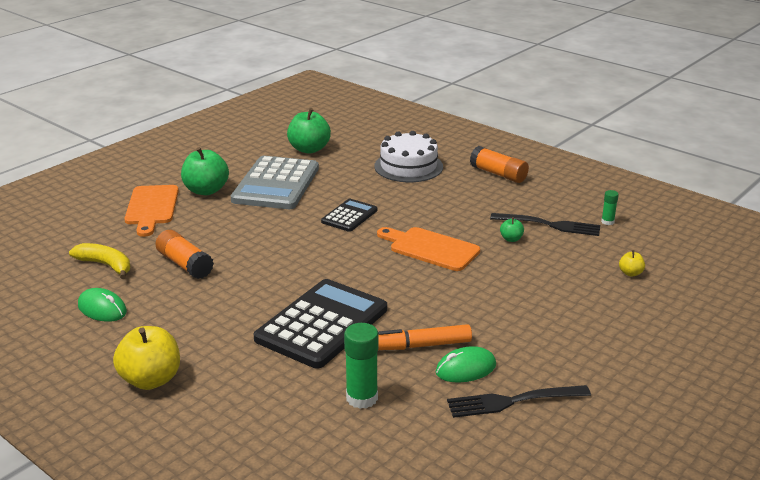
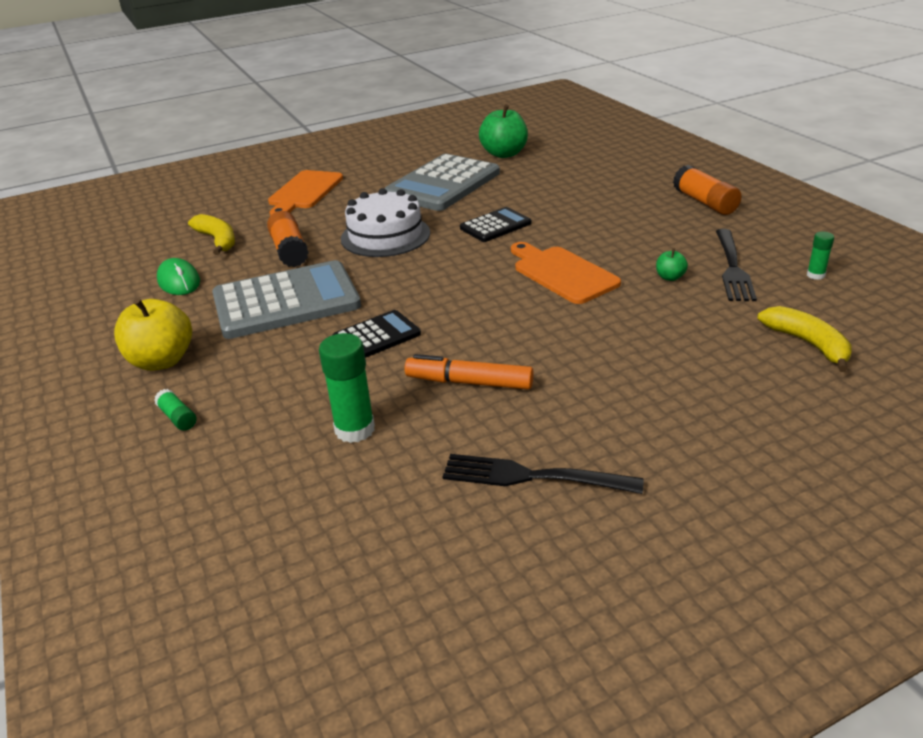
camera: 25 degrees right, 5 degrees up
(206, 190) = (368, 182): green apple -> none
(208, 421) = (178, 417): none -> green glue stick
(220, 309) = (286, 301): none -> grey calculator
(322, 324) = (376, 336): black calculator -> black calculator, size x0.52
(408, 166) = (601, 182): white cake -> white cake (385, 236)
(465, 369) = (502, 422): green mouse -> none
(550, 225) = (733, 268): black fork -> black fork turned 60 degrees clockwise
(630, 273) = (807, 344): yellow apple -> yellow banana

